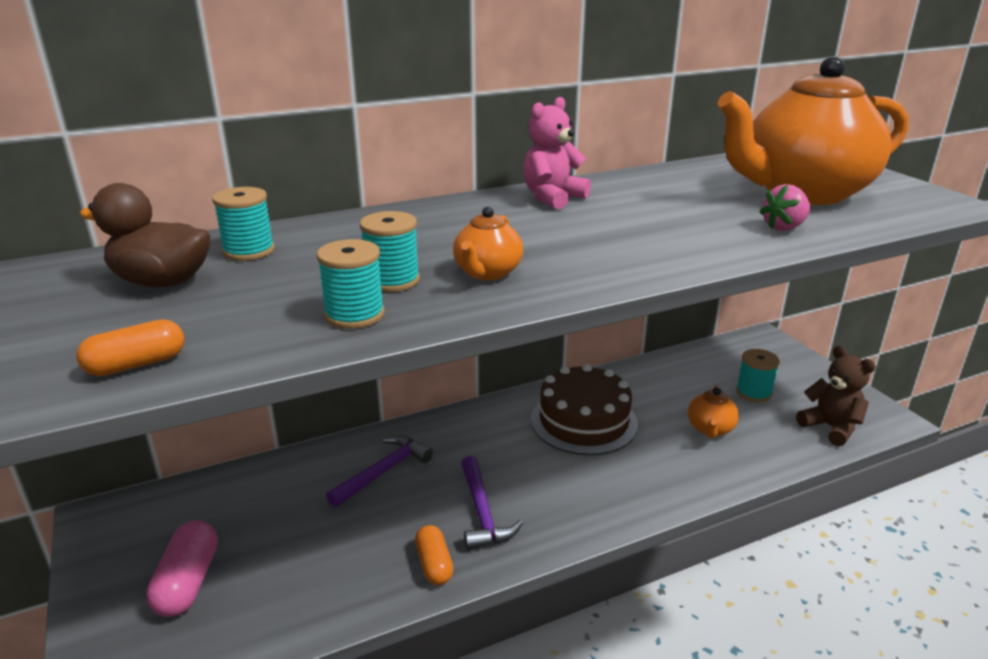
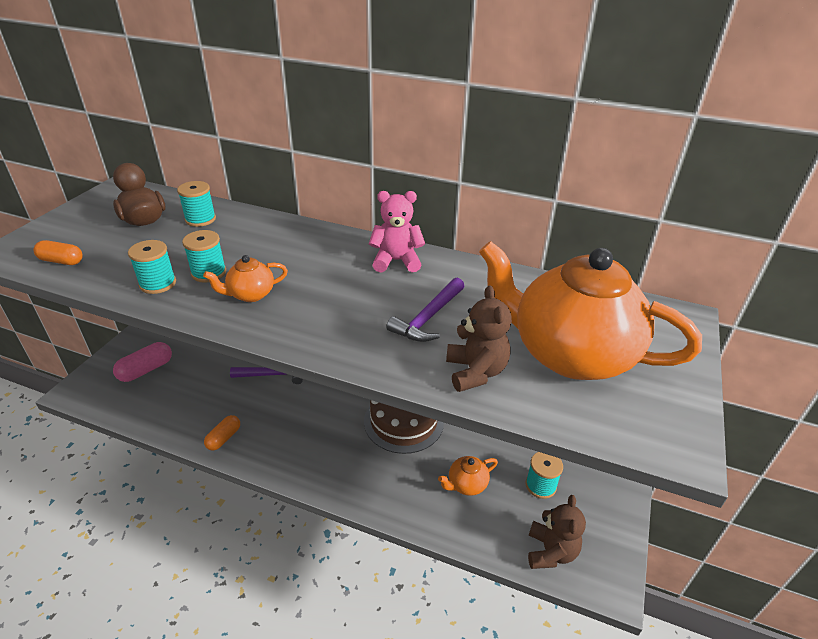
camera: 45 degrees right, 10 degrees up
(482, 513) = (278, 430): purple hammer -> purple hammer (428, 318)
(784, 227) = (475, 372): pink strawberry -> brown teddy bear

